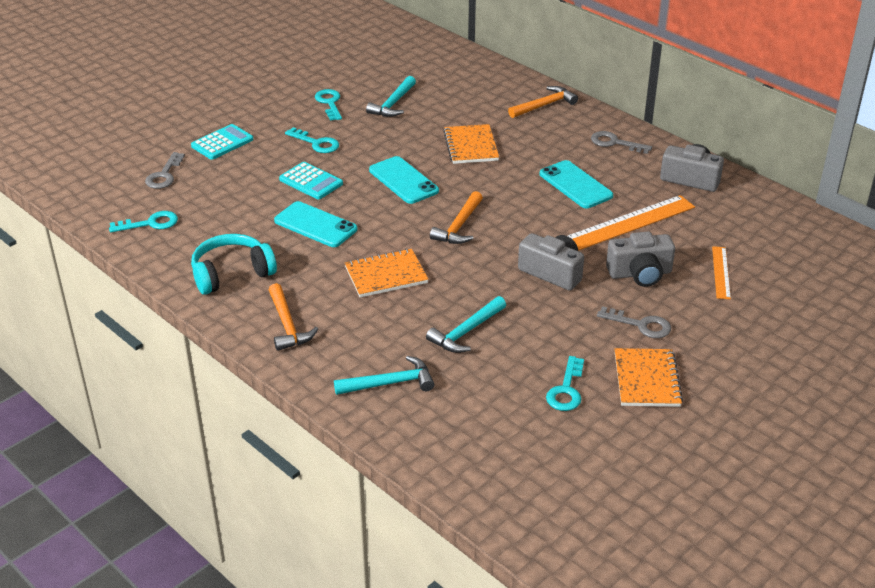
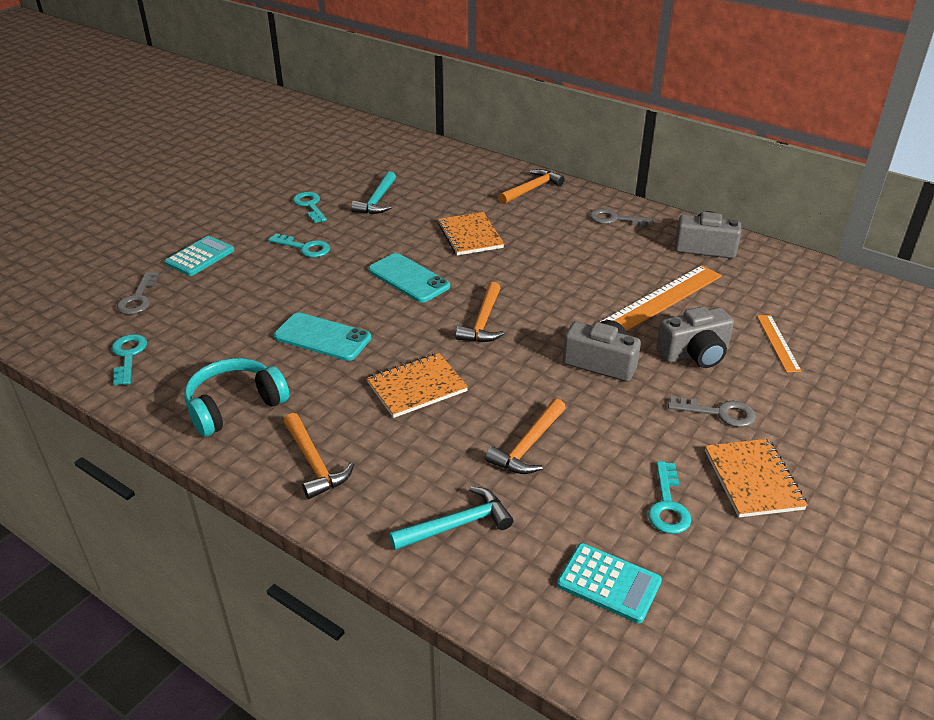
camera: 10 degrees left, 0 degrees up
(150, 223) = (128, 356): turquoise key -> turquoise key turned 75 degrees counterclockwise
(311, 181) = (307, 289): turquoise calculator -> turquoise calculator (609, 583)
(466, 332) = (528, 445): turquoise hammer -> orange hammer
(575, 185) = (591, 265): turquoise phone -> none

